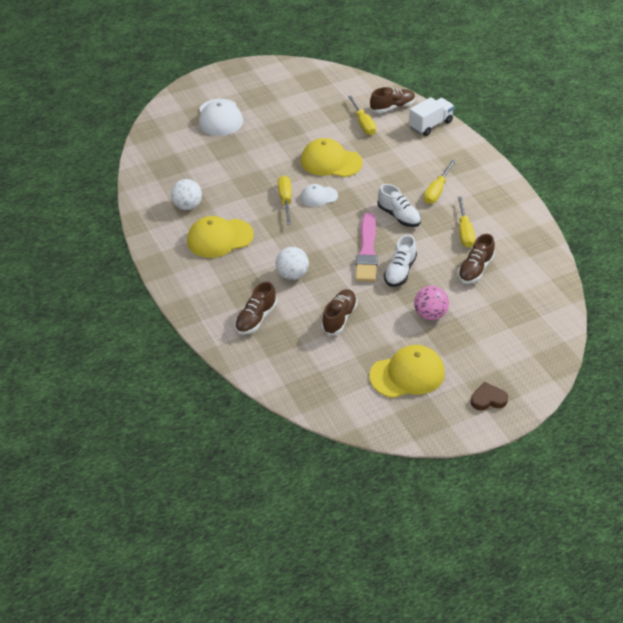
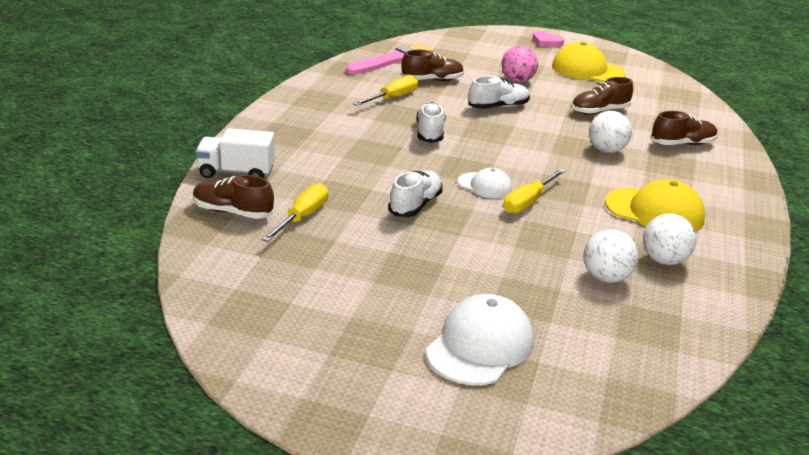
camera: 140 degrees left, 15 degrees down
(204, 178) = (606, 278): none -> white ball
(331, 162) = (415, 205): yellow cap -> white shoe
(367, 251) = (506, 129): pink brush -> pink brush (393, 60)
(437, 191) = (356, 128): yellow screwdriver -> none
(488, 399) = (546, 42): brown heart -> pink heart

